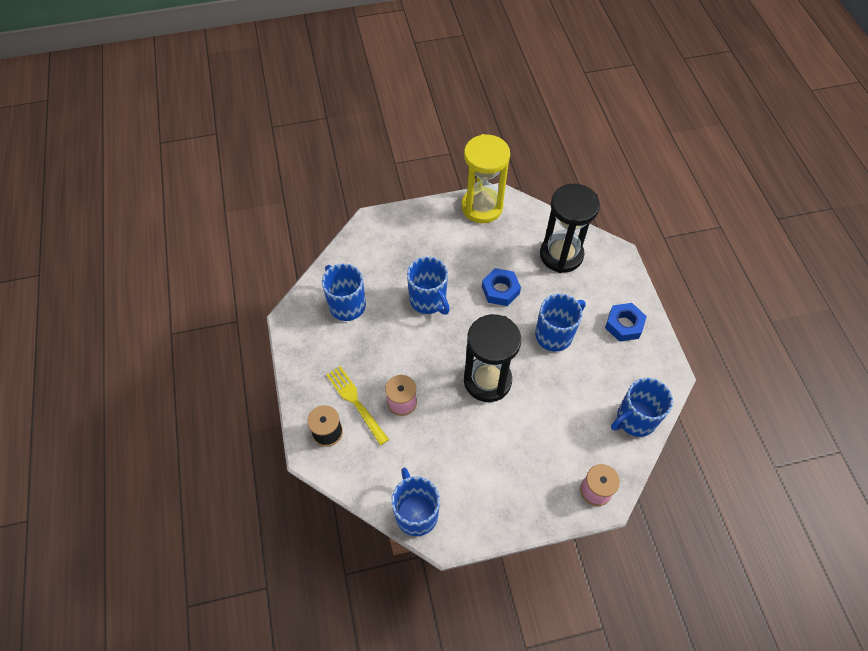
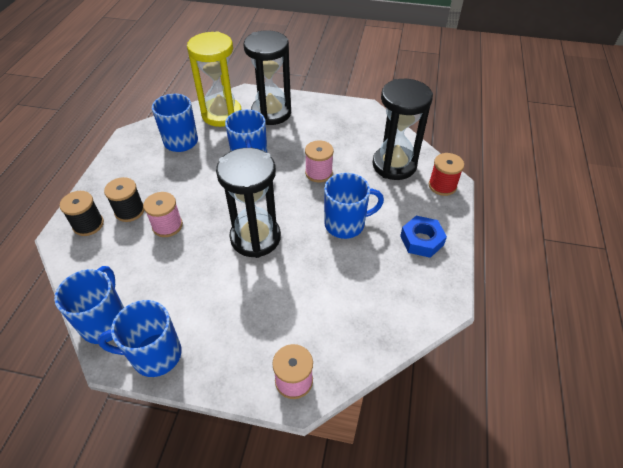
camera: 25 degrees right, 10 degrees down
(355, 402) = (130, 211): yellow fork -> black spool
(413, 237) = (271, 113): none -> black hourglass
(482, 207) = (345, 110): yellow hourglass -> yellow hourglass (222, 114)
(500, 290) = (318, 173): blue nut -> pink spool
(613, 261) = (442, 186): none -> red spool
(635, 419) = (381, 329): blue mug -> blue mug (155, 355)

